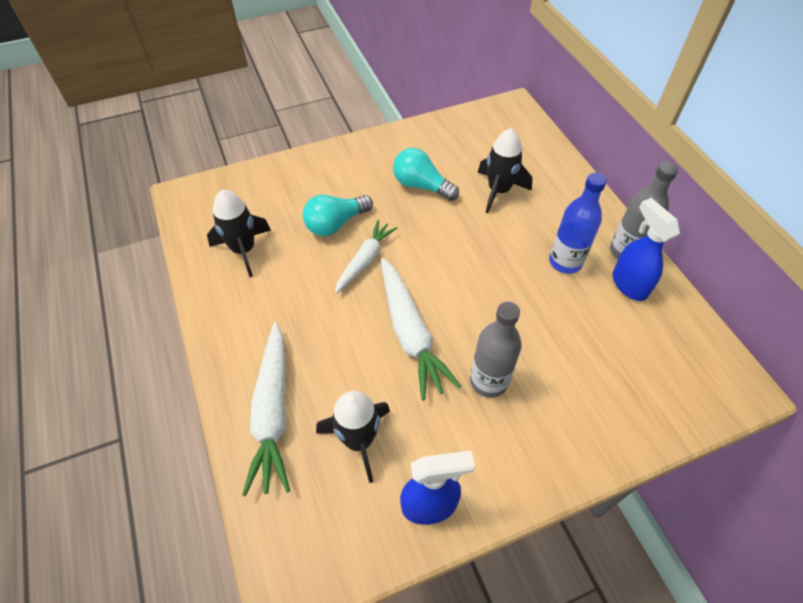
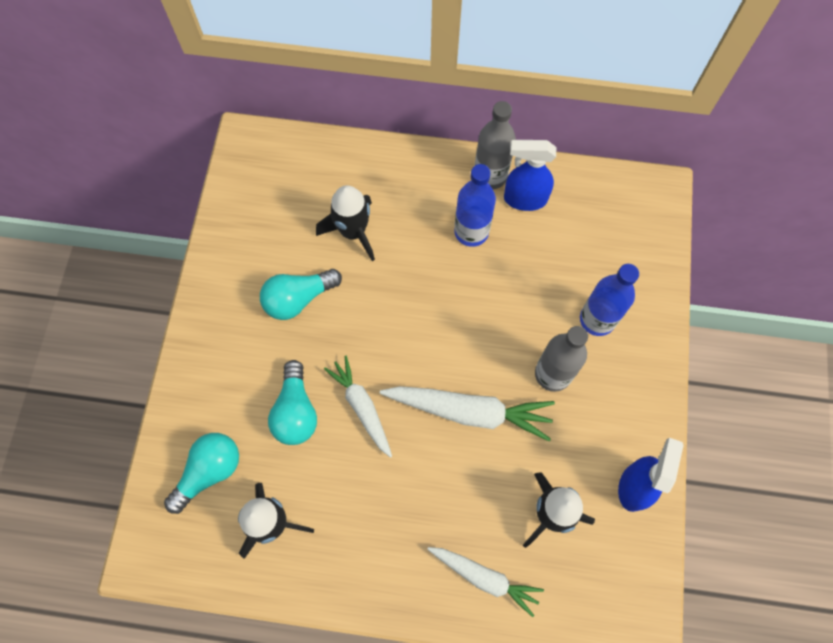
camera: 60 degrees left, 15 degrees up
(262, 199) = (209, 472): none -> turquoise light bulb
(272, 413) = (485, 578): white carrot -> white carrot, size x0.65
(568, 394) = (597, 319): none -> blue bottle

